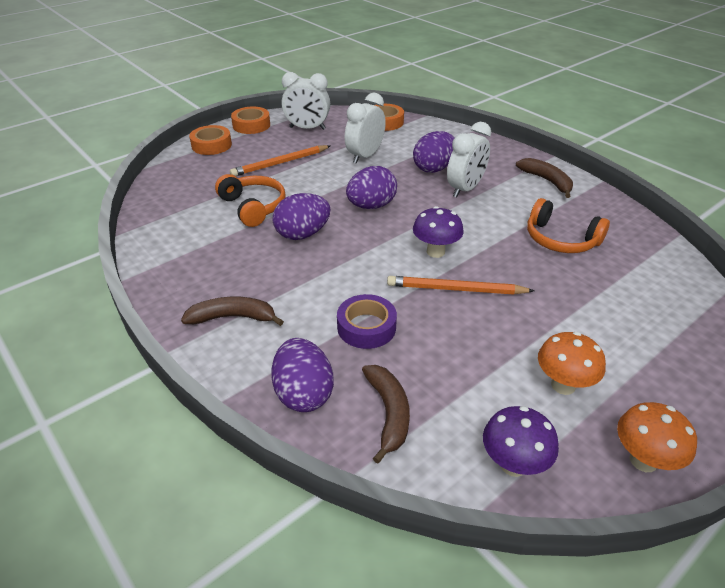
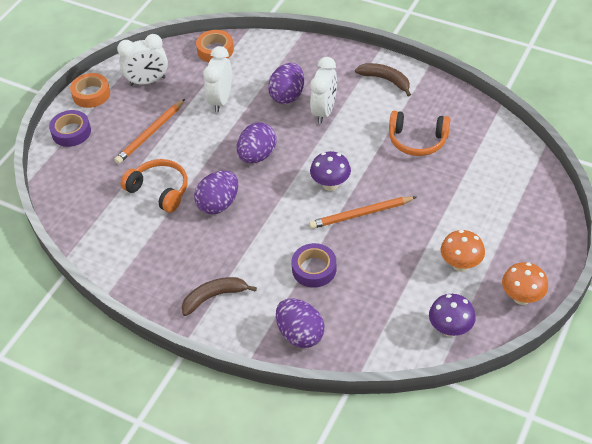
camera: 20 degrees left, 10 degrees up
(211, 145) = (71, 132): orange tape -> purple tape
(389, 413) = (361, 326): brown banana -> none

